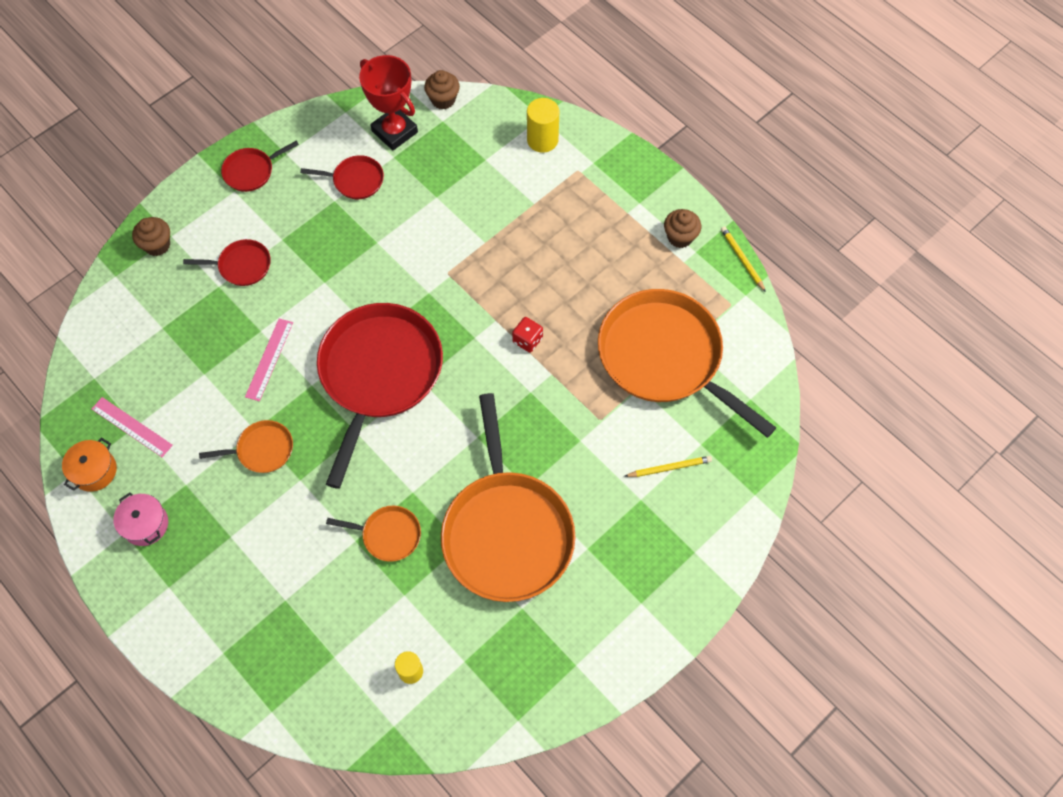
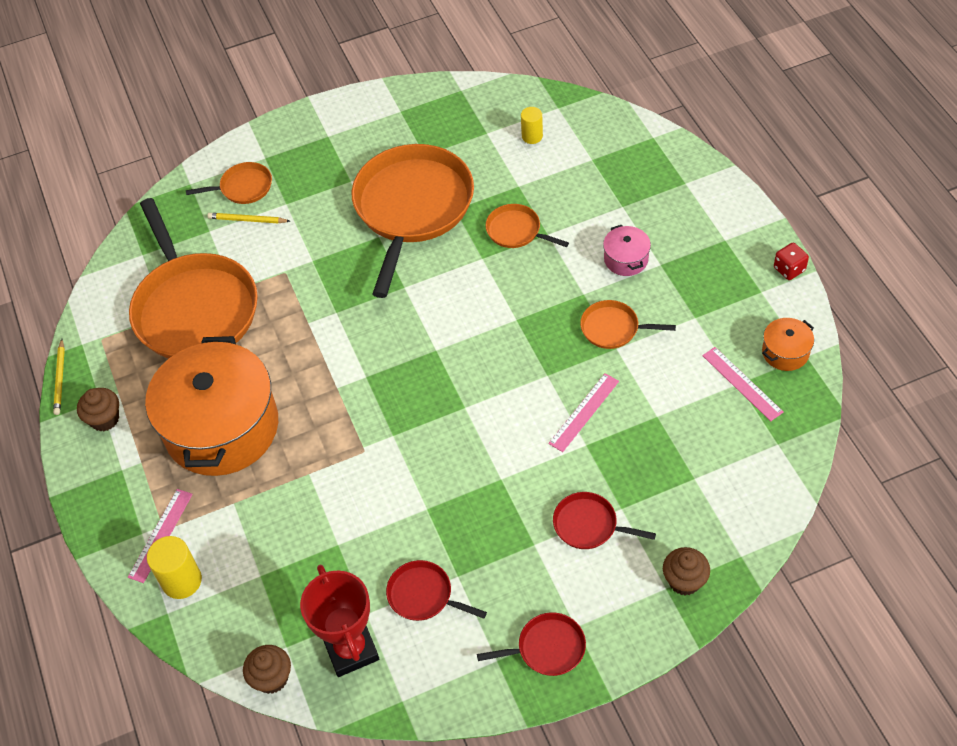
camera: 155 degrees left, 10 degrees down
(145, 524) = (739, 293): pink pot -> pink pot (626, 259)
(379, 374) = (475, 367): red pan -> none
(527, 340) = (315, 359): red dice -> red dice (789, 269)
(577, 165) = (161, 535): none -> pink ruler
(577, 258) = (222, 427): none -> orange pot
(696, 506) = (243, 187): none -> orange pan

